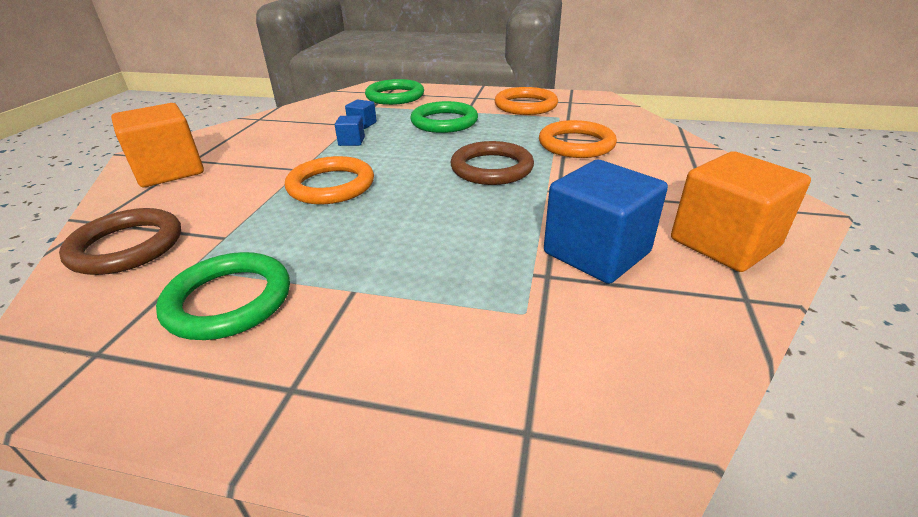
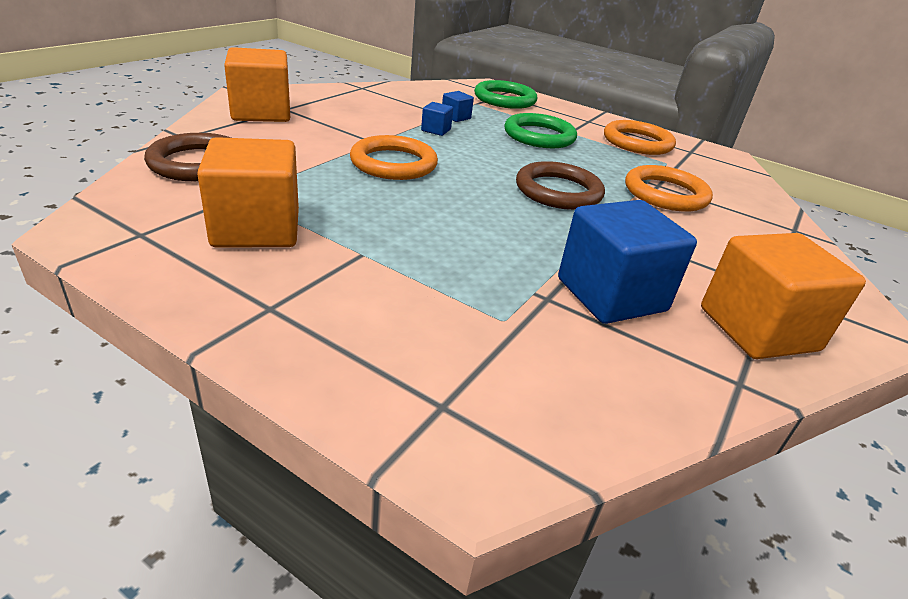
camera: 15 degrees right, 0 degrees up
(229, 300) = (256, 228): green ring -> orange cube

